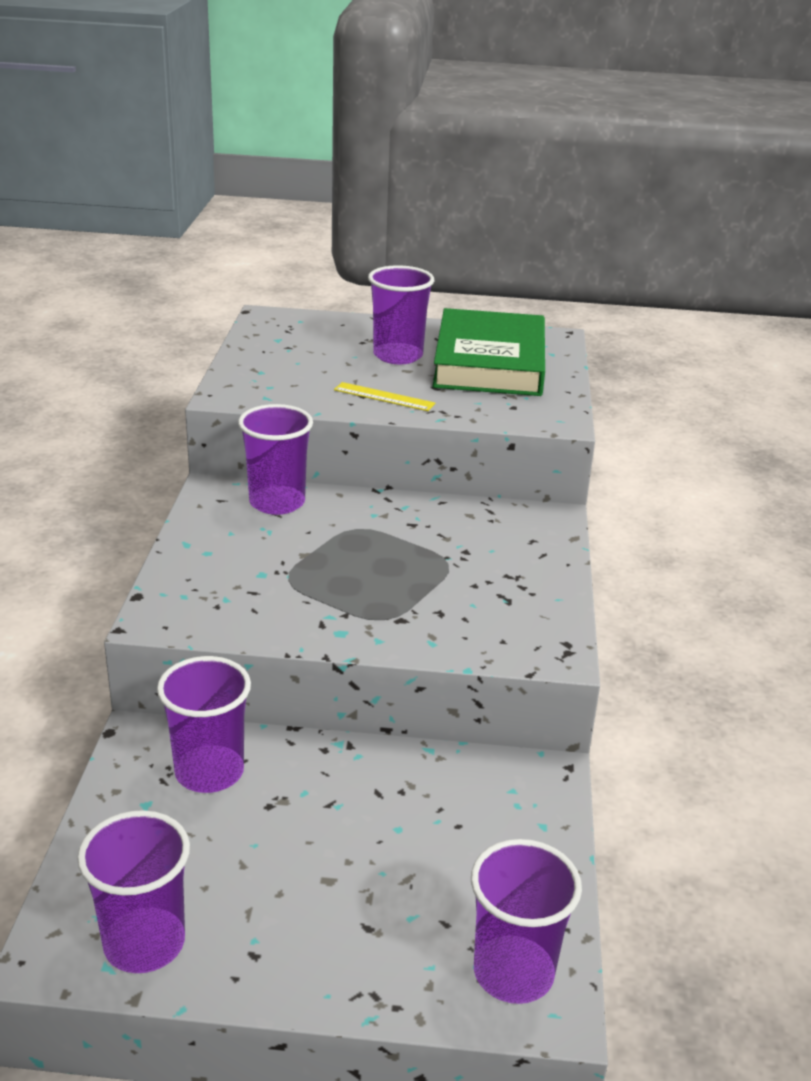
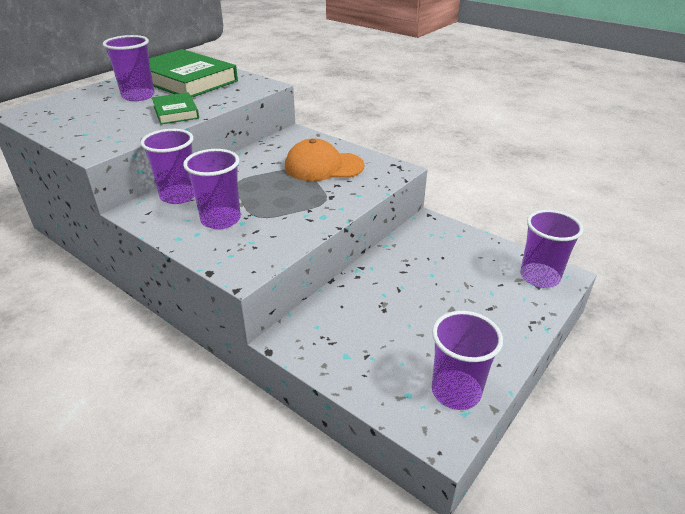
camera: 55 degrees left, 5 degrees up
(209, 772) = (340, 322): purple cup -> purple cup (221, 220)
(384, 397) = (176, 112): yellow ruler -> green book
(479, 580) = (323, 166): none -> orange cap

